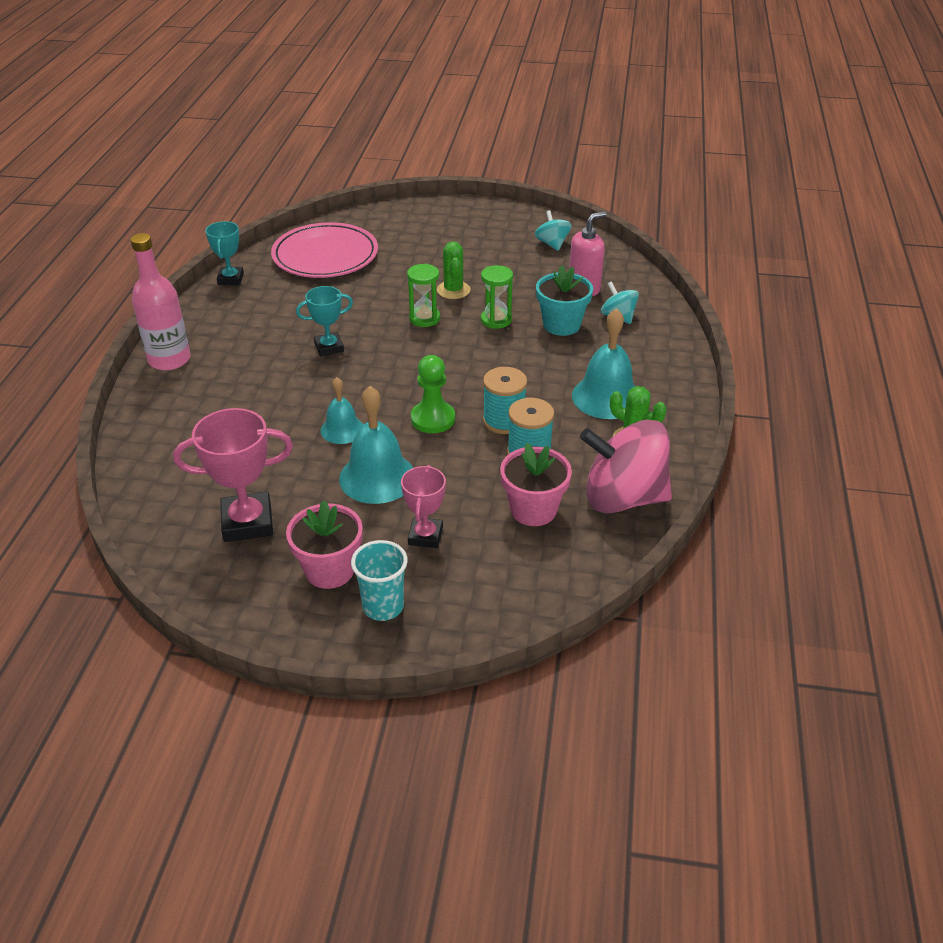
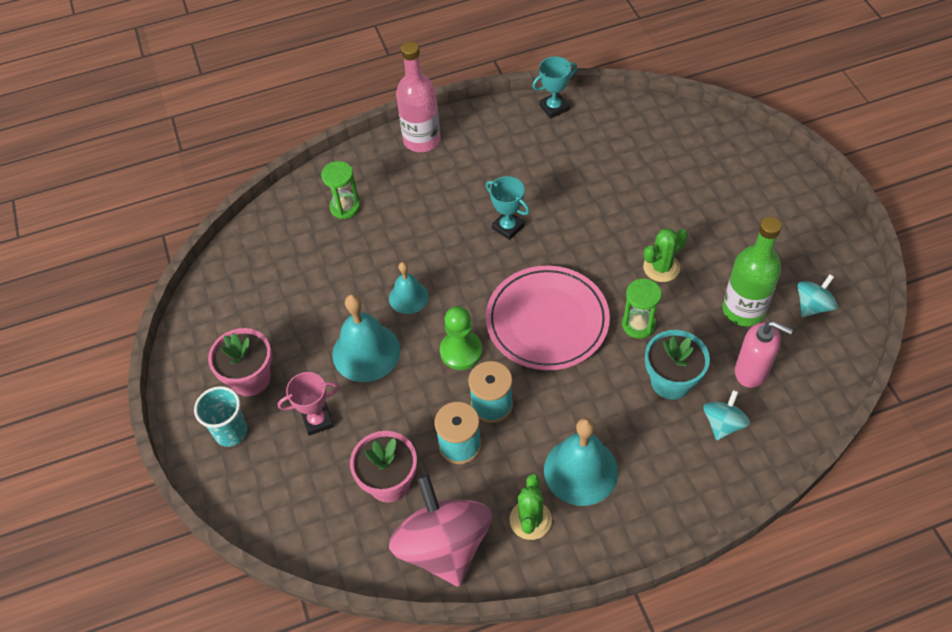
camera: 65 degrees right, 15 degrees up
(247, 522) = (272, 300): pink trophy -> none
(325, 255) = (640, 146): pink plate -> pink plate (547, 321)
(424, 318) = (599, 270): green hourglass -> green hourglass (345, 207)
(528, 271) = (743, 310): none -> green bottle

